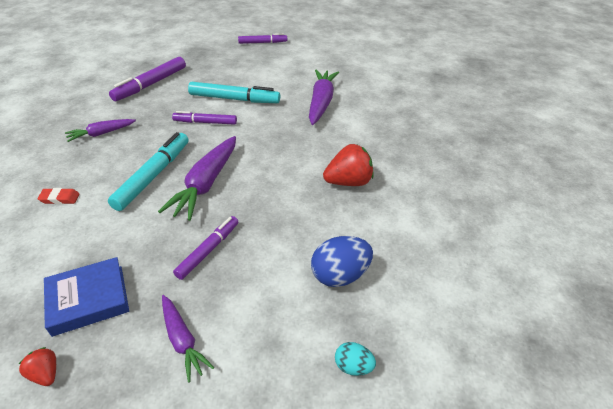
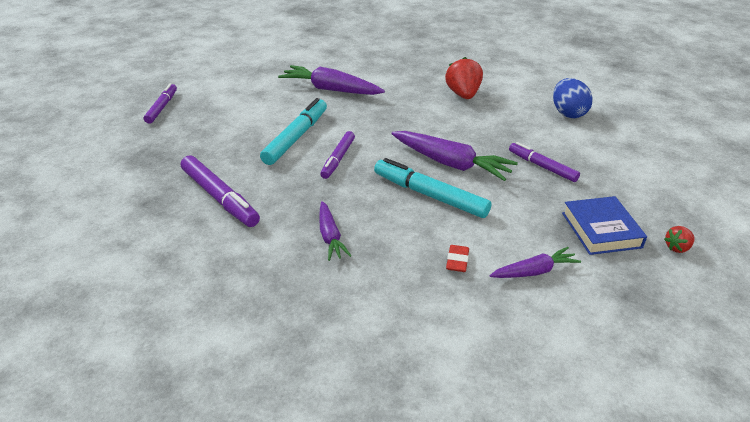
camera: 75 degrees left, 5 degrees down
(182, 340) = (634, 182): purple carrot -> purple carrot (534, 271)
(353, 366) = (643, 120): turquoise egg -> none

